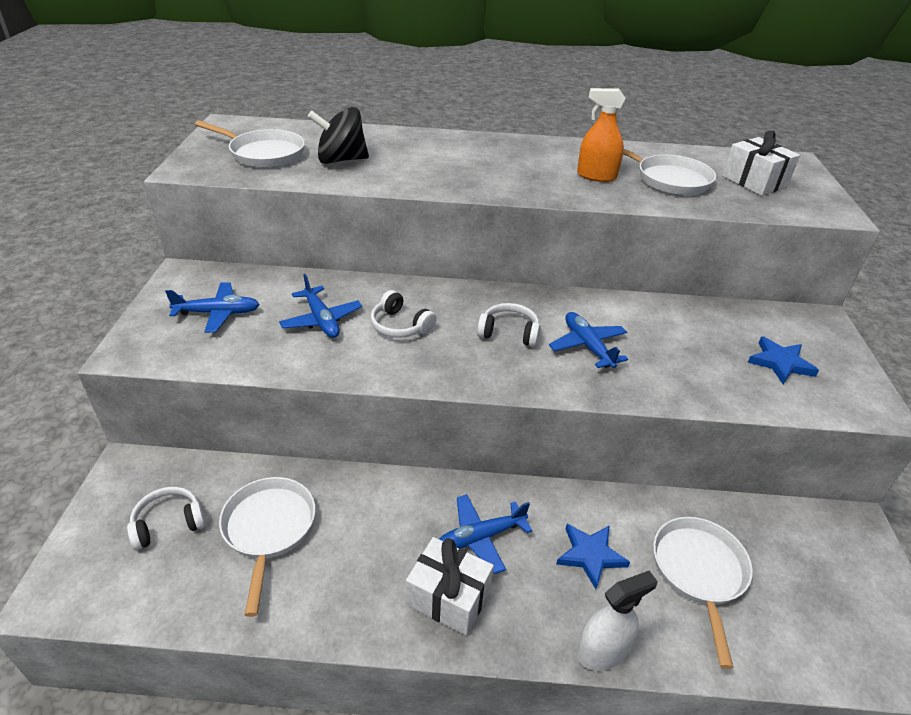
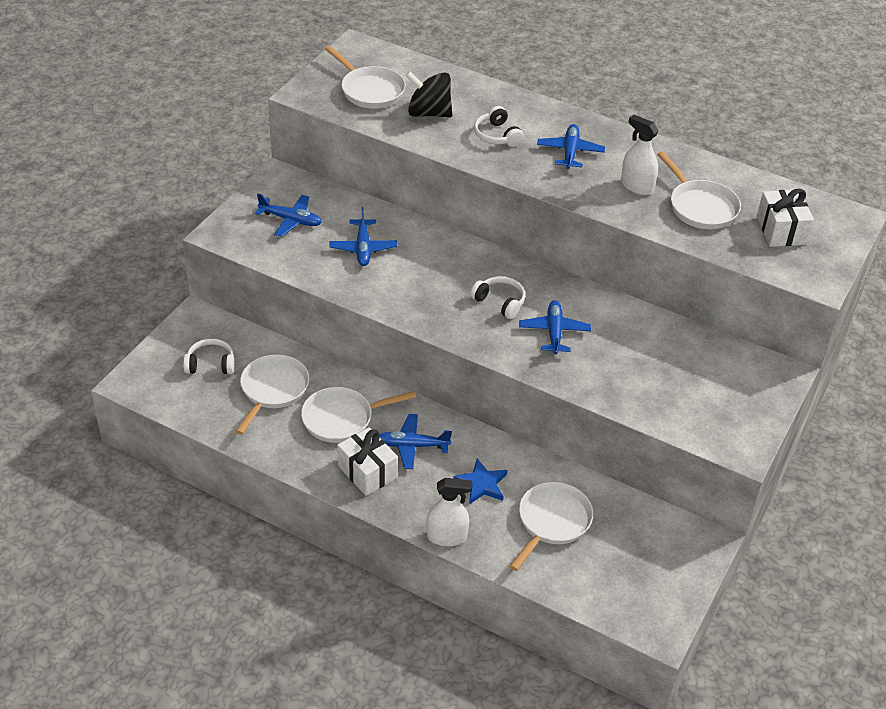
camera: 25 degrees right, 5 degrees up
(377, 534) = (342, 418): none -> white pan
(400, 326) = (419, 271): white headphones -> white headphones (497, 135)
(509, 163) = (570, 152): none -> blue plane
(596, 176) = (637, 186): orange spray bottle -> white spray bottle
(780, 363) = (702, 394): blue star -> none

